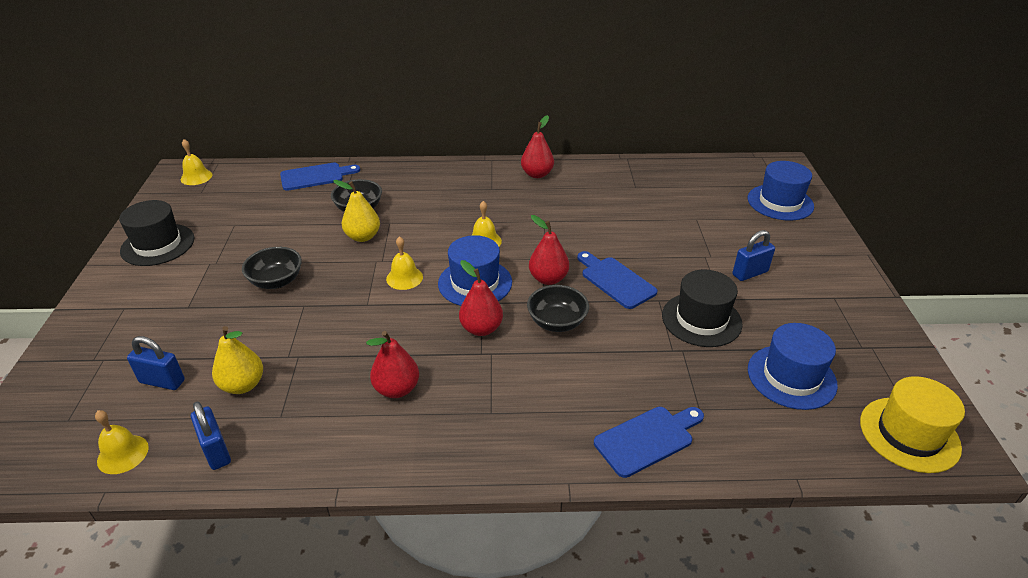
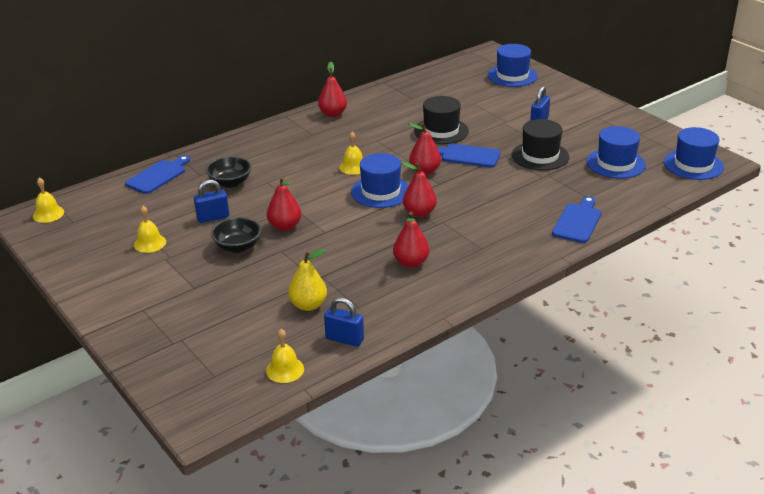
camera: 35 degrees left, 5 degrees down
(158, 245) = (98, 266): black hat -> black hat (441, 131)
(162, 381) = (248, 329): blue padlock -> blue padlock (213, 217)
(342, 279) = (285, 226): none -> red pear
(363, 237) = (261, 197): yellow pear -> none
(404, 278) = (329, 208): yellow bell -> yellow bell (150, 243)
(557, 322) = (460, 191): black bowl -> none
(909, 434) = (693, 165): yellow hat -> blue hat

